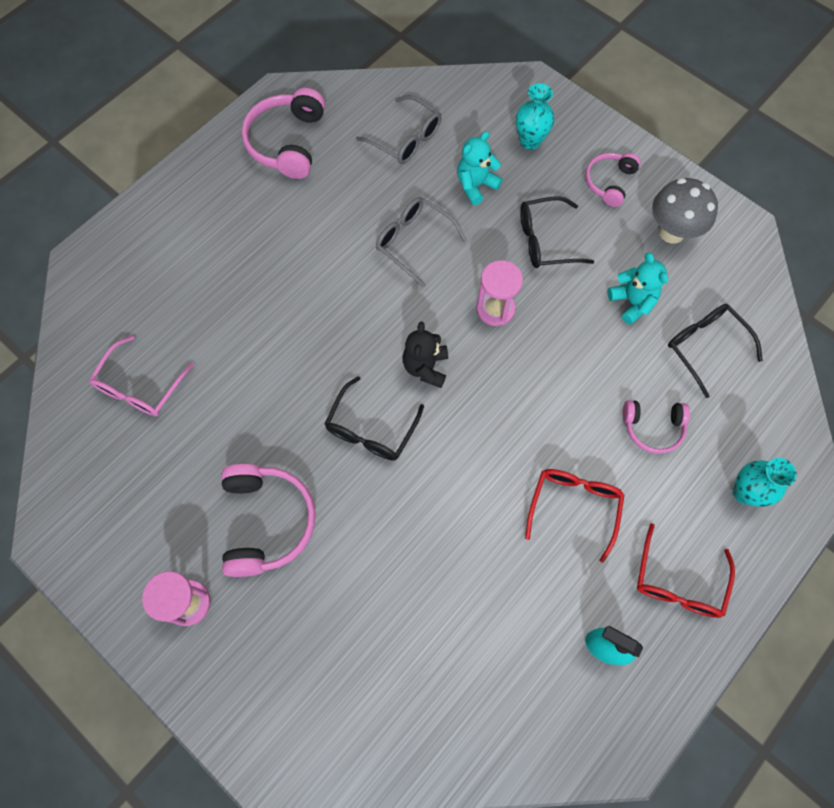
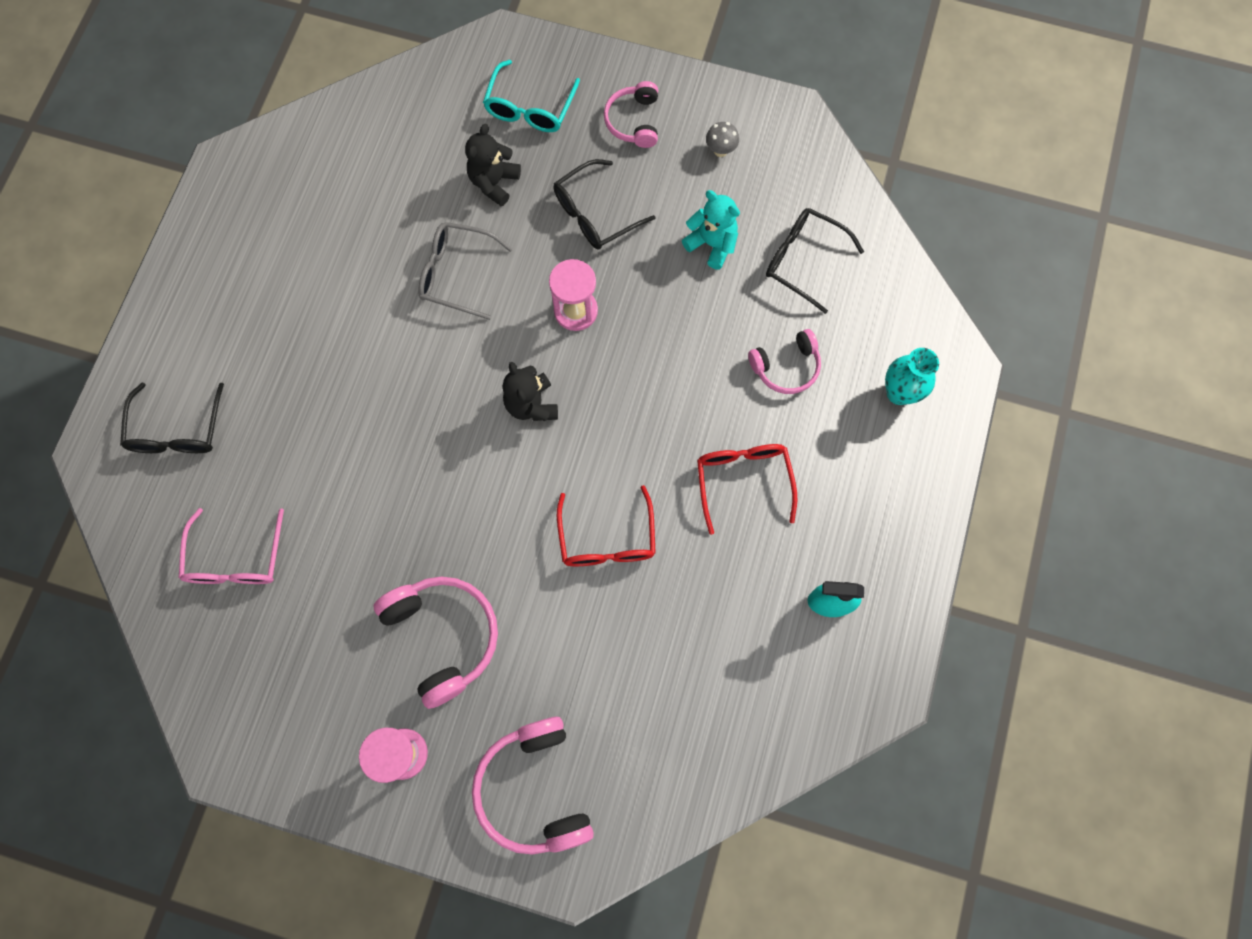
camera: 25 degrees left, 5 degrees up
(287, 142) = (262, 217): pink headphones -> pink headphones (534, 789)
(371, 429) = (505, 494): black glasses -> black glasses (177, 430)
(406, 139) = (394, 160): grey glasses -> none
(476, 185) = (494, 182): turquoise teddy bear -> black teddy bear
(530, 141) = (530, 108): turquoise vase -> turquoise glasses
(672, 232) = (720, 150): grey mushroom -> grey mushroom, size x0.48
(678, 582) = (872, 509): red glasses -> red glasses (607, 539)

